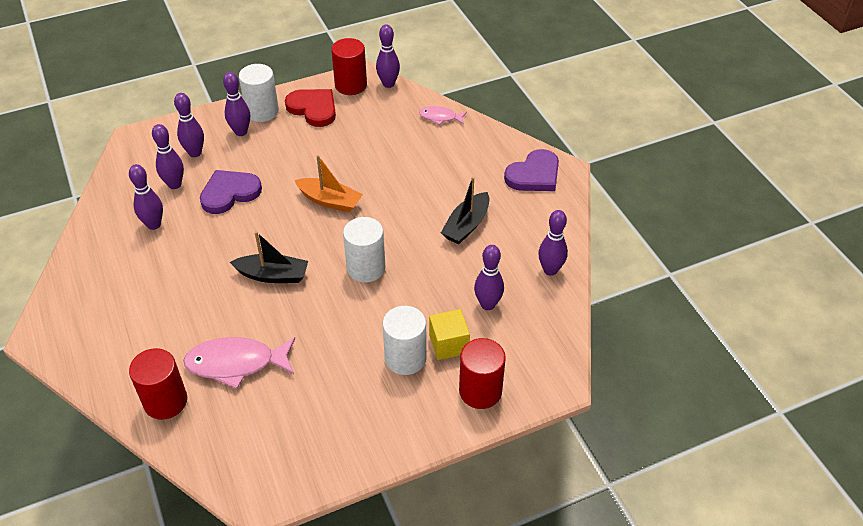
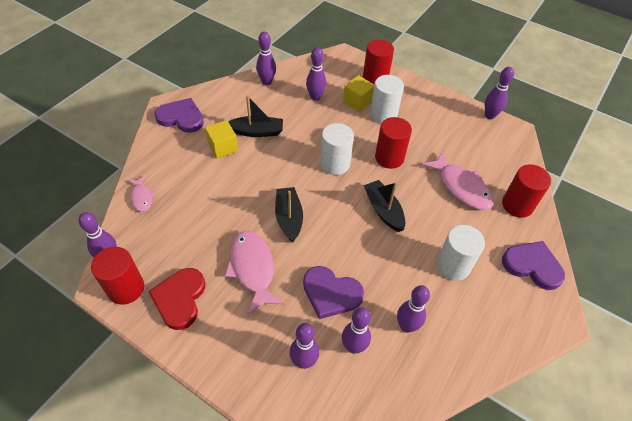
camera: 125 degrees left, 5 degrees up
(99, 357) = (532, 266): none -> purple heart
(241, 132) = (250, 341): purple bowling pin -> purple bowling pin (489, 115)
(262, 111) = (208, 342): white cylinder -> white cylinder (453, 266)
(300, 157) = (252, 268): none -> pink fish
(330, 201) = (289, 218): orange boat -> black boat
(334, 322) = (389, 157): none -> red cylinder
(463, 190) = (223, 147): none -> yellow cube

